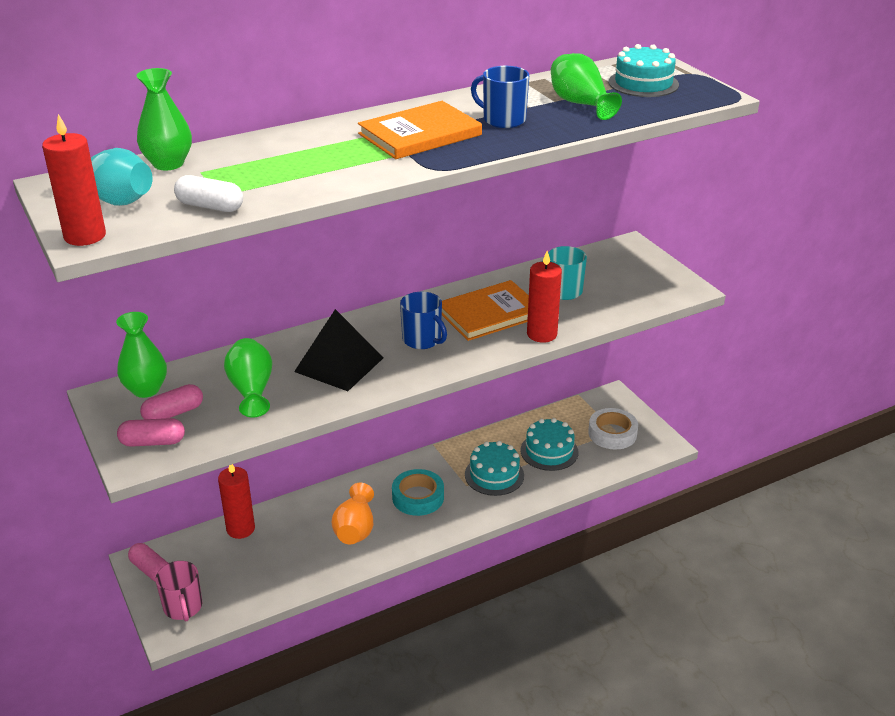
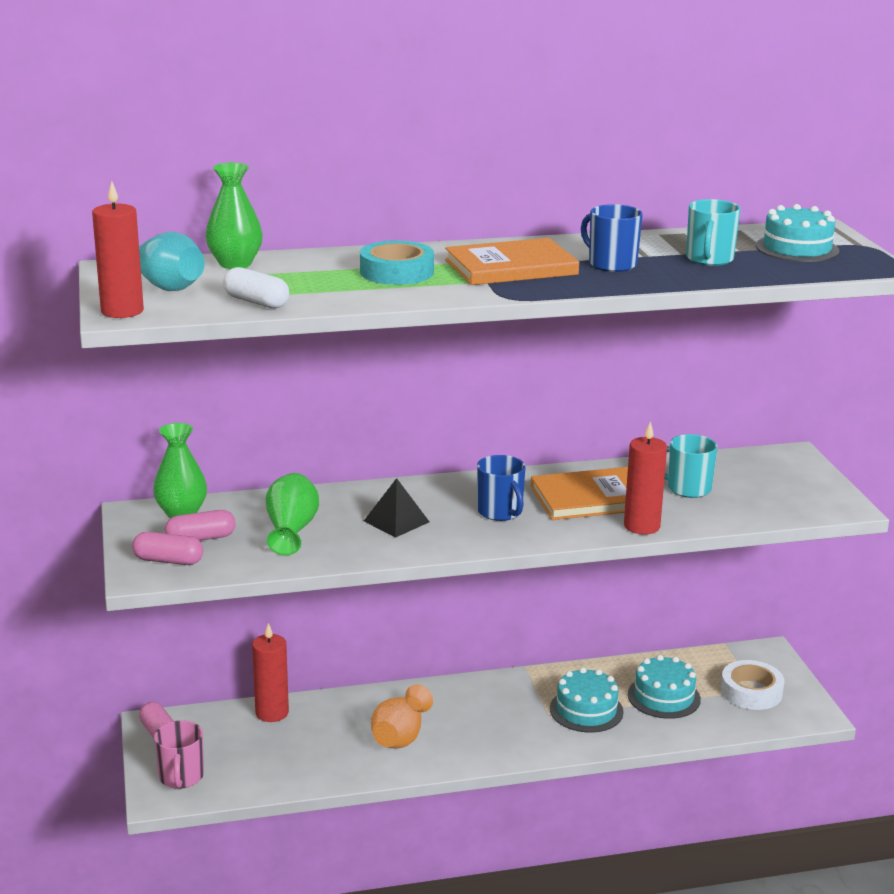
camera: 15 degrees right, 10 degrees down
(339, 364) = (396, 521): black pyramid -> black pyramid, size x0.64
(418, 497) = (486, 717): turquoise tape -> turquoise tape (396, 272)
(580, 104) = (709, 259): green vase -> turquoise mug

